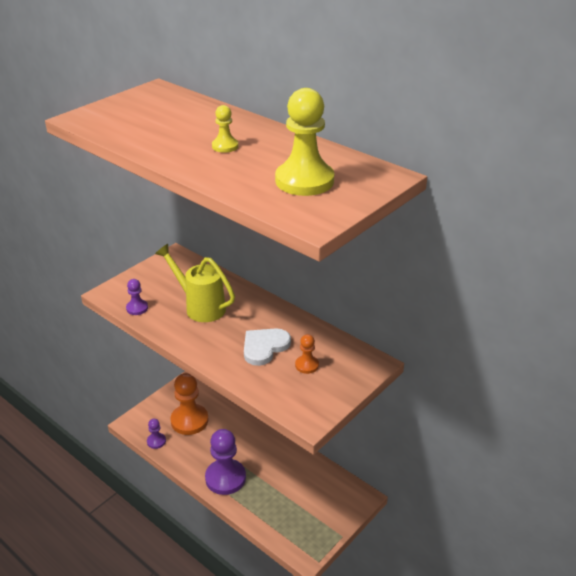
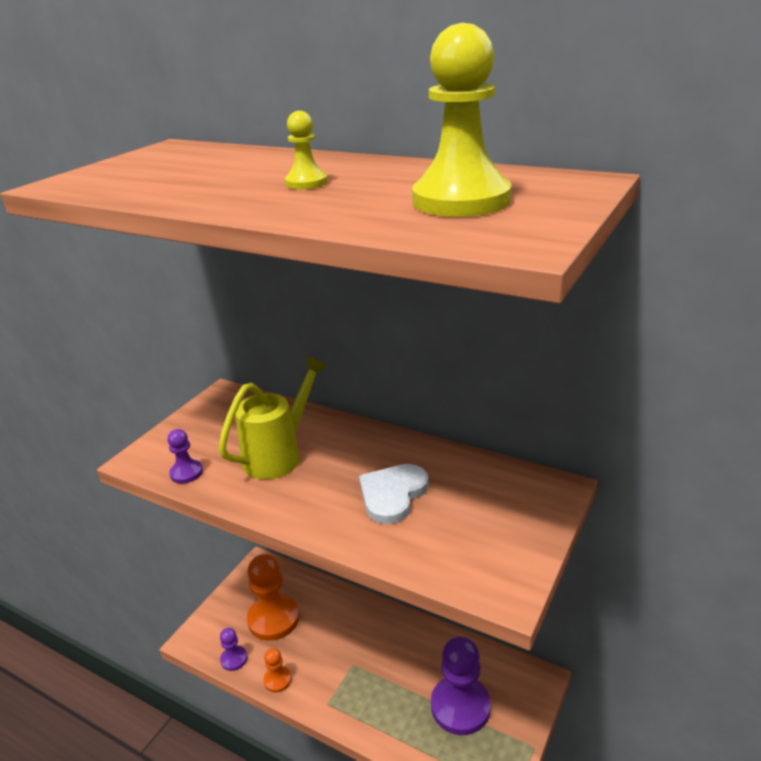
camera: 10 degrees left, 5 degrees down
(200, 307) = (279, 454): yellow watering can -> yellow watering can turned 105 degrees clockwise
(225, 478) = (345, 693): purple pawn -> purple pawn (460, 706)
(307, 365) = (464, 509): orange pawn -> orange pawn (277, 680)

